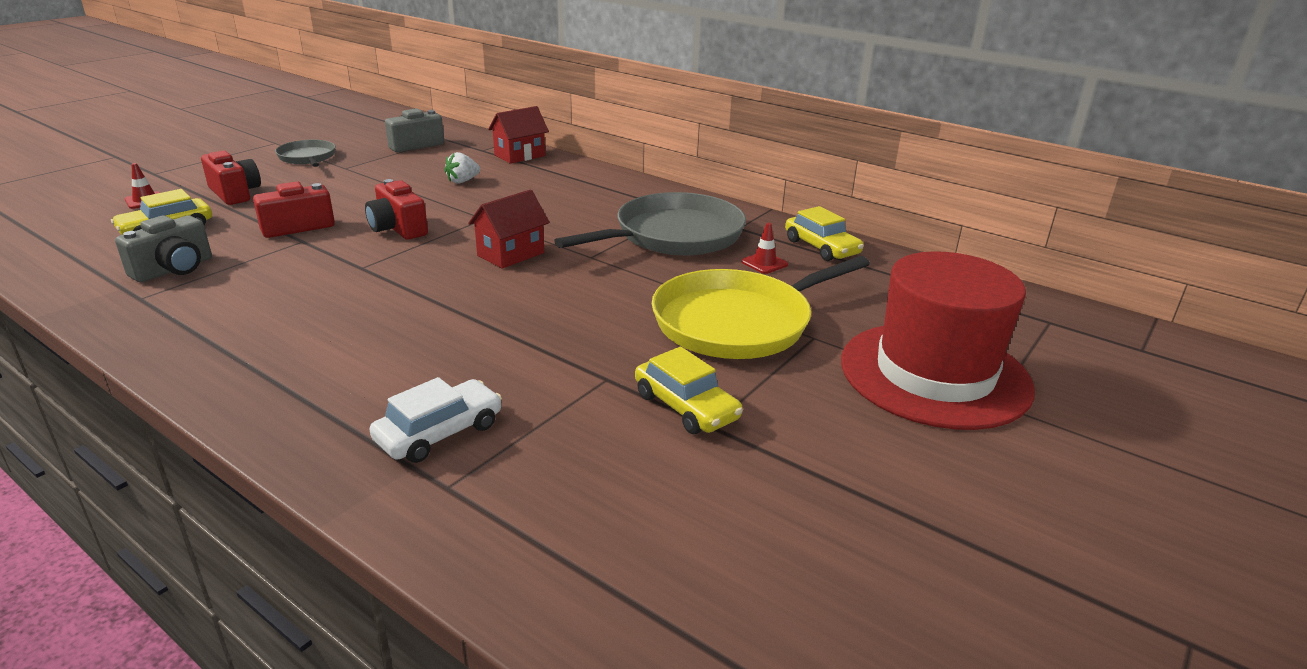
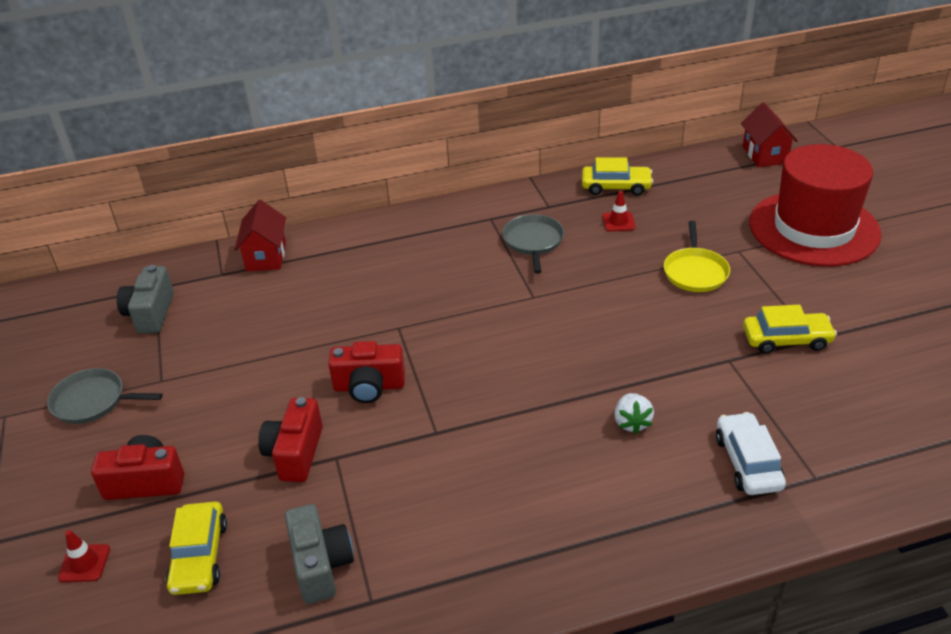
camera: 50 degrees left, 10 degrees up
(463, 181) = (293, 312): white strawberry -> white strawberry (632, 422)
(511, 254) = (489, 337): red house -> red house (764, 155)
(673, 235) = (533, 242): grey pan -> grey pan, size x0.53
(738, 322) = (695, 272): yellow pan -> yellow pan, size x0.53

